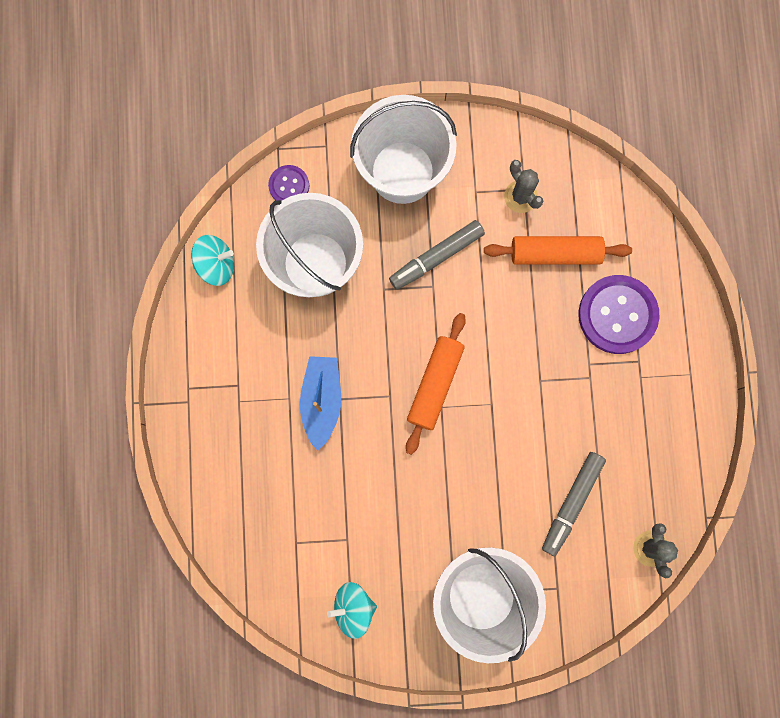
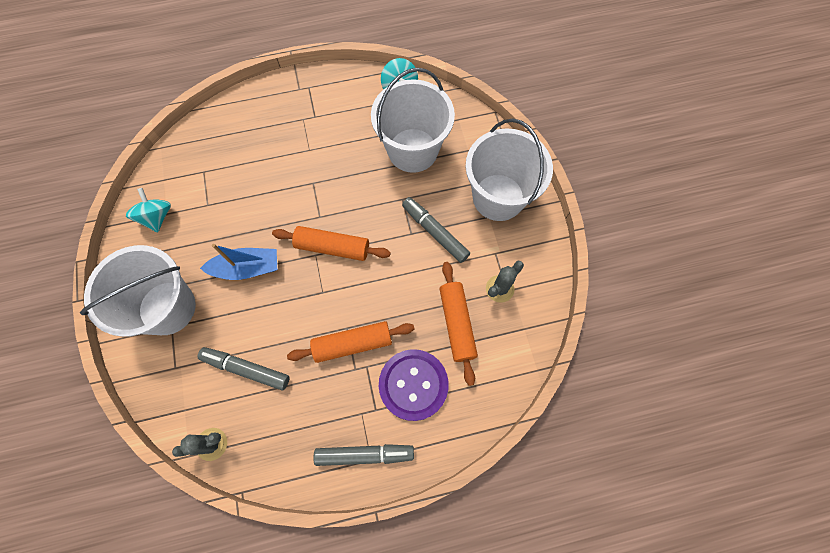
camera: 80 degrees right, 10 degrees down
(289, 186) = (468, 123): purple button -> none
(322, 401) = (310, 171): blue boat -> blue boat (247, 268)
(560, 376) = (352, 344): none -> orange rolling pin
(684, 380) = (364, 454): none -> grey marker

